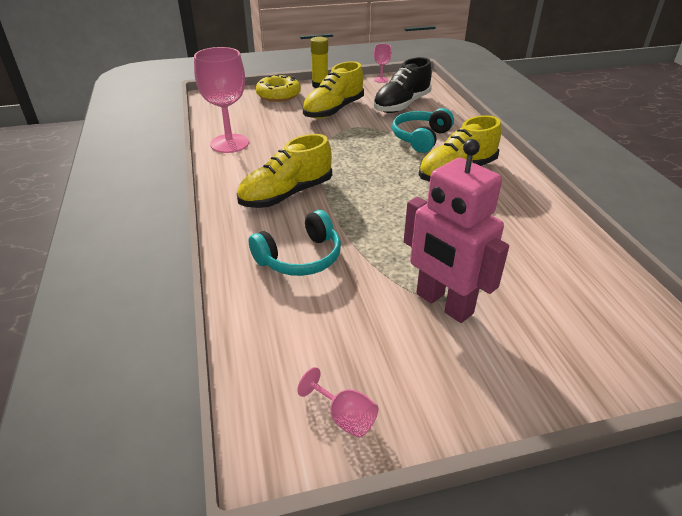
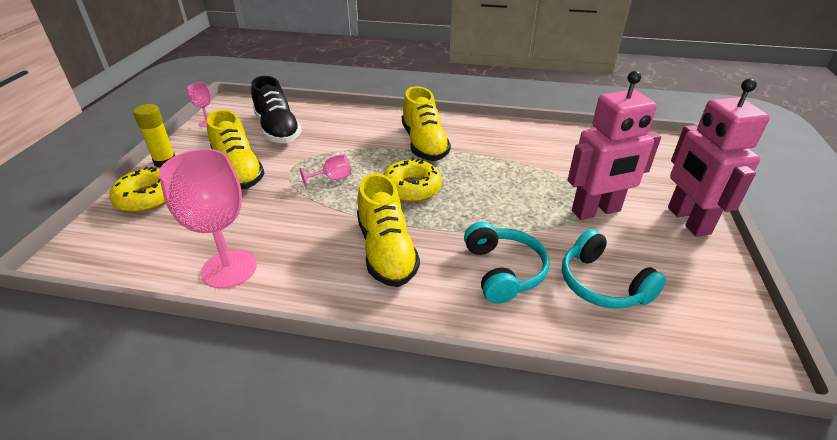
camera: 65 degrees left, 0 degrees up
(344, 417) = (712, 301): pink goblet -> pink goblet (332, 178)
(379, 184) = (411, 188): none -> yellow donut
(420, 138) = (351, 141): turquoise headphones -> turquoise headphones (602, 284)
(494, 389) = (687, 221): none -> pink robot

